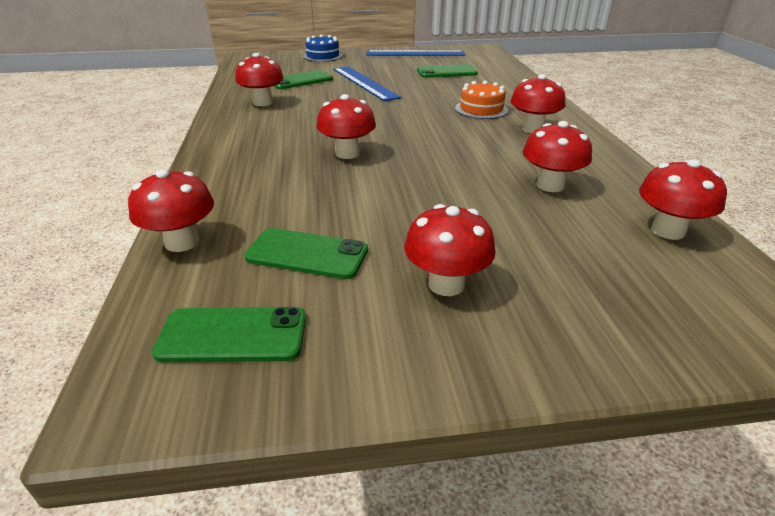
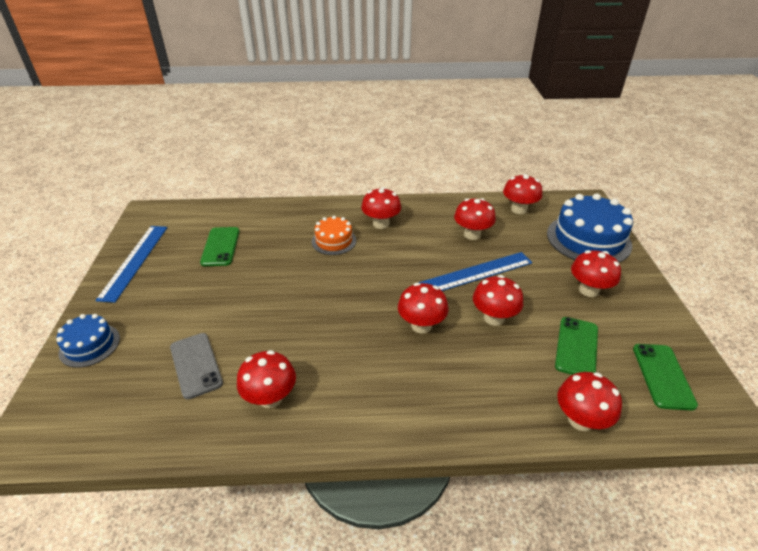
camera: 85 degrees left, 5 degrees up
(301, 80) = (196, 365): green phone -> grey phone
(364, 83) = (230, 308): blue ruler -> blue ruler (476, 273)
(364, 195) = (494, 318): none -> red mushroom
(622, 307) = (588, 239): none -> blue cake

